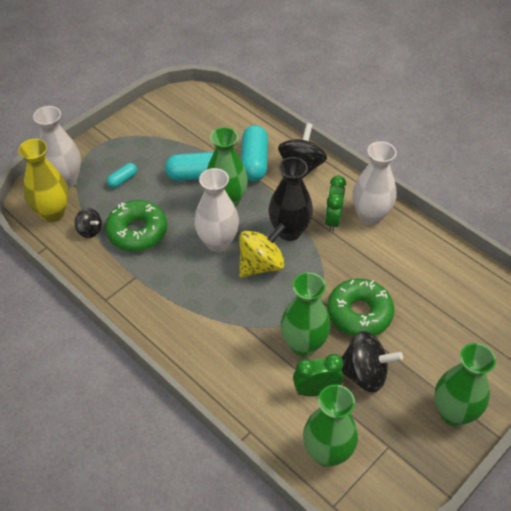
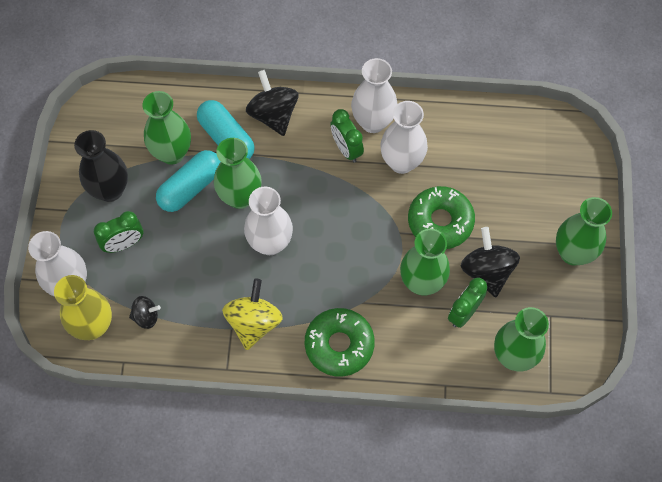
camera: 40 degrees left, 15 degrees up
(123, 180) = (124, 244): turquoise capsule -> green clock
(137, 232) = (190, 285): green donut -> green donut (339, 345)
(209, 148) = (172, 153): none -> green vase
(261, 264) = (325, 236): yellow spinning top -> yellow spinning top (254, 322)
(289, 231) = (320, 187): black vase -> black vase (110, 190)
(364, 374) = (487, 271): black spinning top -> black spinning top turned 75 degrees counterclockwise
(367, 254) = (401, 162): none -> white vase

